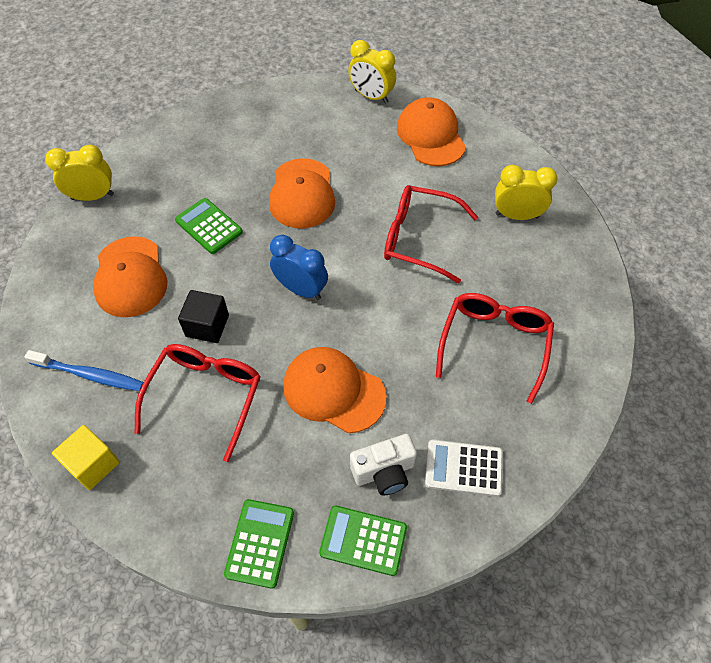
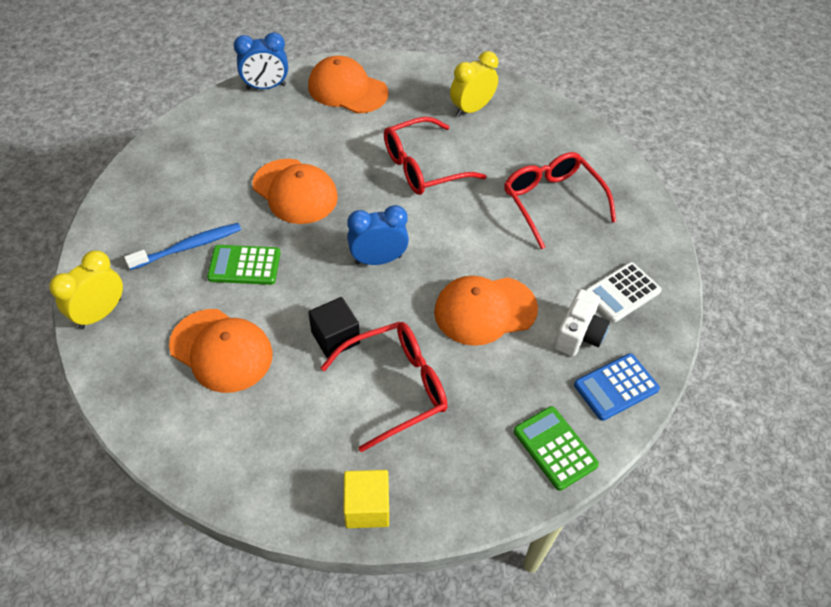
camera: 45 degrees left, 5 degrees down
(89, 375) = (280, 448): blue toothbrush -> blue toothbrush (188, 247)
(205, 396) = (396, 387): red glasses -> red glasses turned 90 degrees clockwise
(363, 540) = (616, 387): green calculator -> blue calculator
(371, 97) = (266, 87): yellow clock -> blue clock

